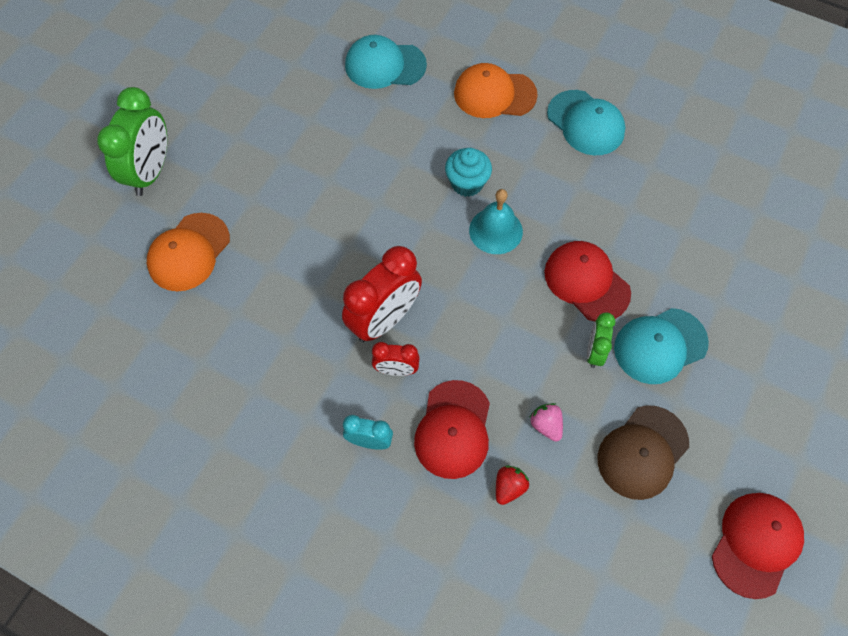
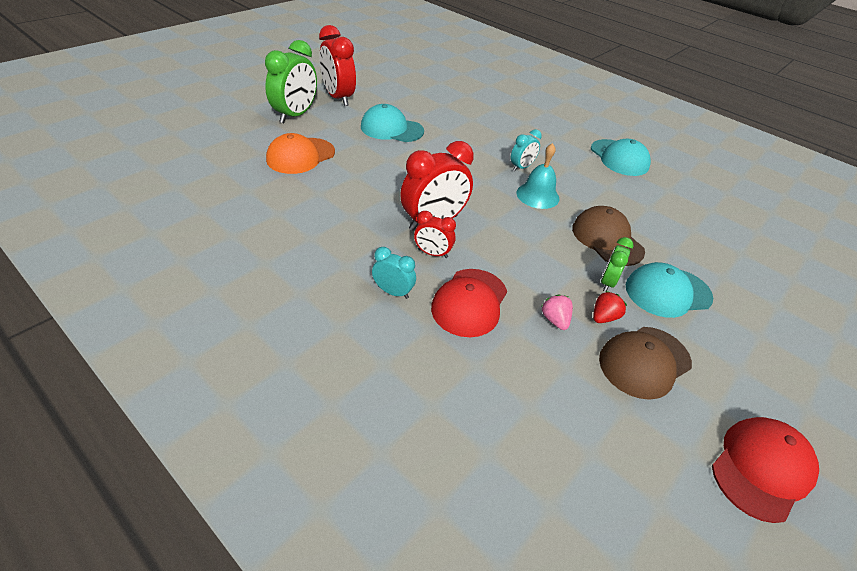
camera: 10 degrees right, 20 degrees down
(193, 114) = (338, 98): none -> red clock
(385, 65) = (478, 104): turquoise cap -> turquoise cap (391, 129)
(467, 183) = (521, 167): turquoise cupcake -> turquoise clock
(494, 94) = (553, 131): orange cap -> none
(509, 487) = (510, 355): red strawberry -> red strawberry (603, 317)
(586, 282) = (607, 239): red cap -> brown cap

